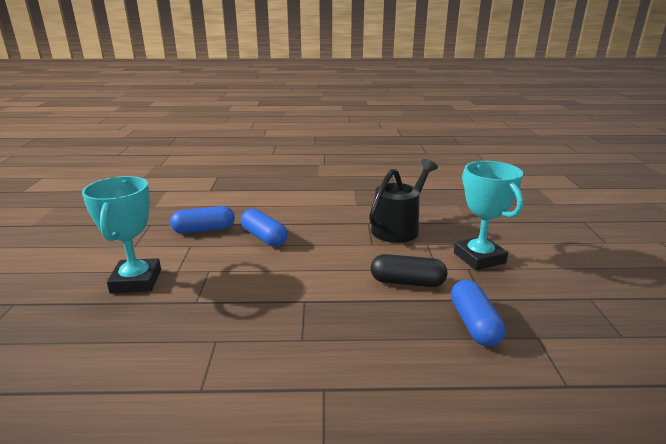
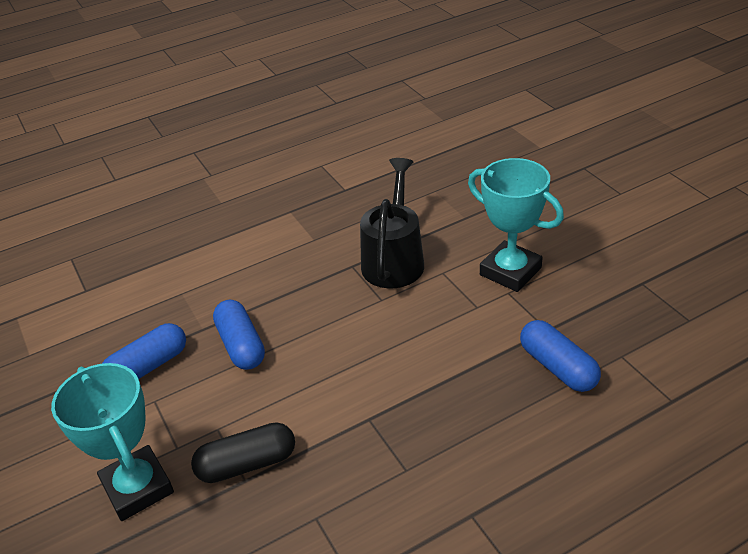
camera: 25 degrees left, 15 degrees up
(264, 237) = (241, 345): blue capsule -> blue capsule turned 45 degrees clockwise
(407, 282) = (459, 341): black capsule -> black capsule (247, 464)

